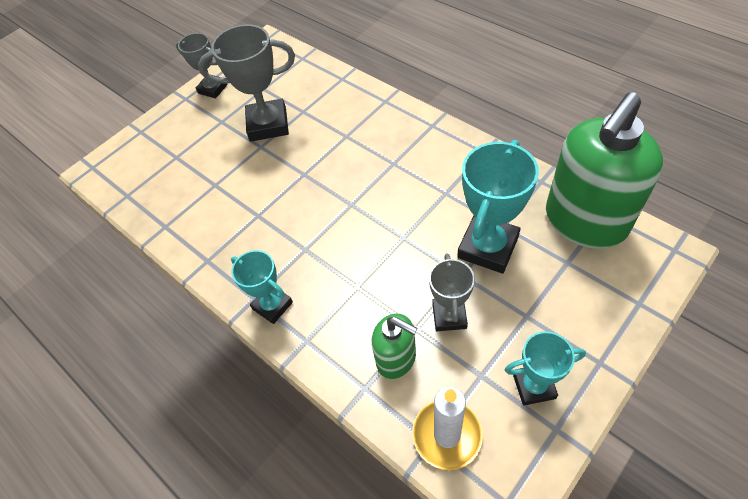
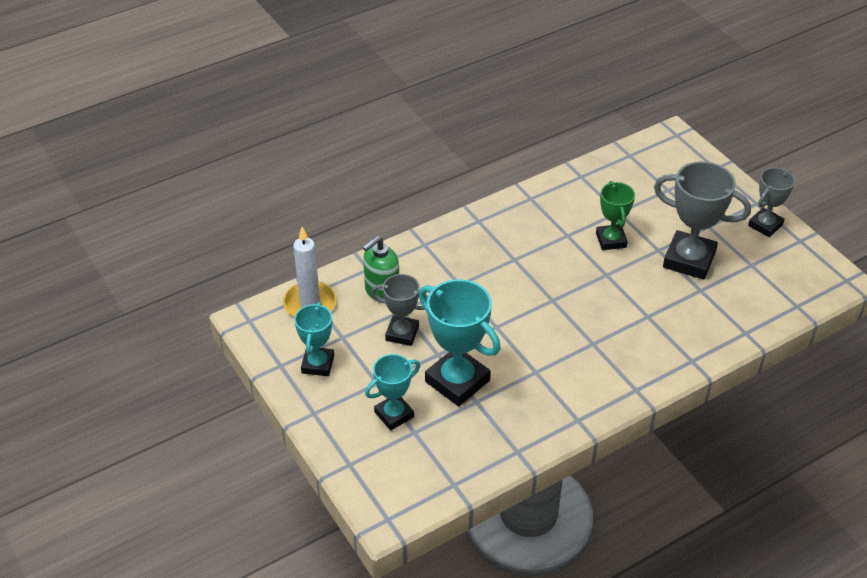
camera: 100 degrees right, 10 degrees down
(256, 181) = (611, 240): none -> green trophy
(268, 124) = (689, 260): grey trophy -> grey trophy turned 75 degrees counterclockwise
(272, 305) = (466, 230): turquoise trophy -> turquoise trophy (394, 414)
(584, 222) = (451, 464): green soap dispenser -> none

